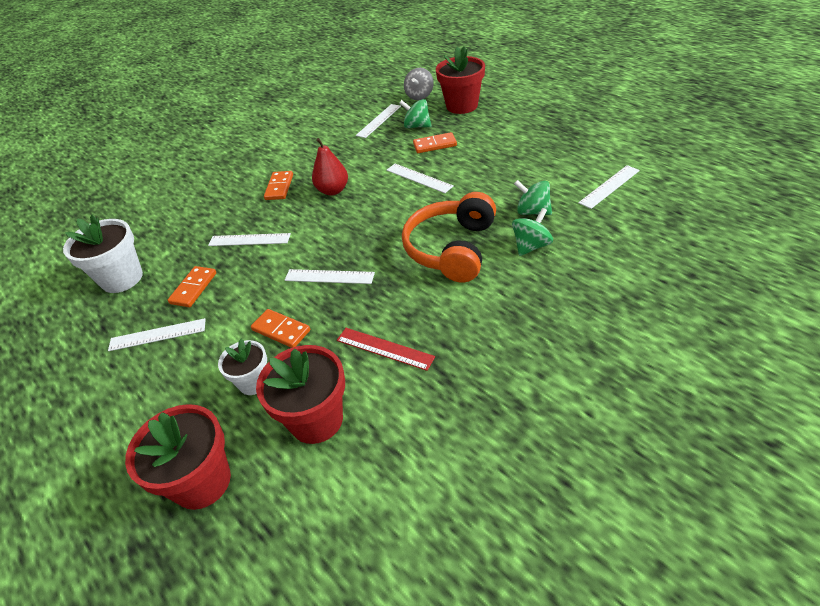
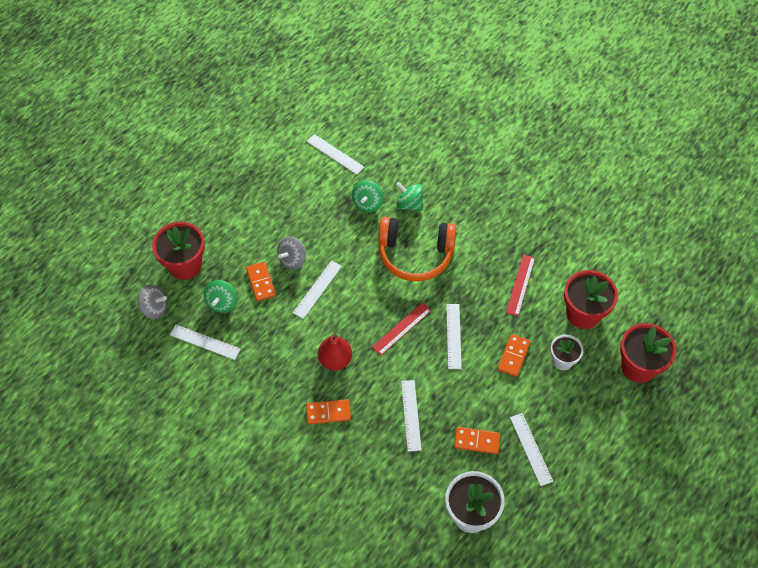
camera: 105 degrees left, 15 degrees up
(353, 235) = (401, 328): none -> red ruler
(458, 162) = (292, 260): none -> grey spinning top

